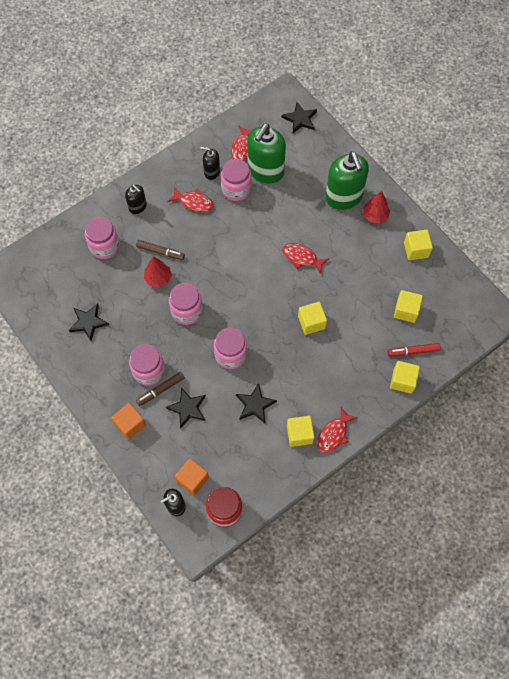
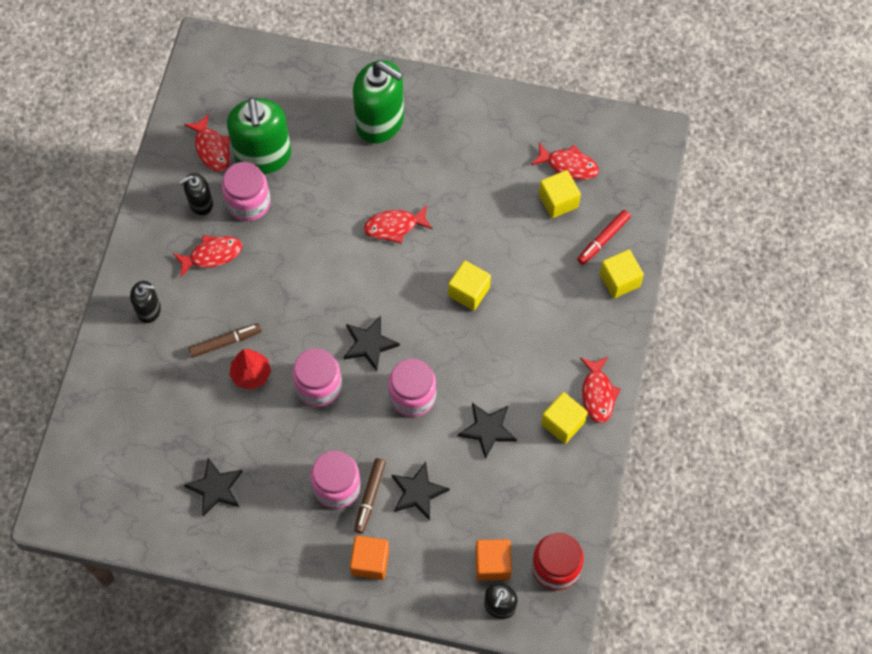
camera: 40 degrees left, 0 degrees up
(104, 246) = (152, 386): pink jar -> none
(300, 119) = (249, 65): black star -> black star (369, 344)
(375, 215) = (433, 118): red tree -> none
(416, 250) = (511, 124): yellow cube -> none
(429, 296) = (568, 165): none -> red fish

